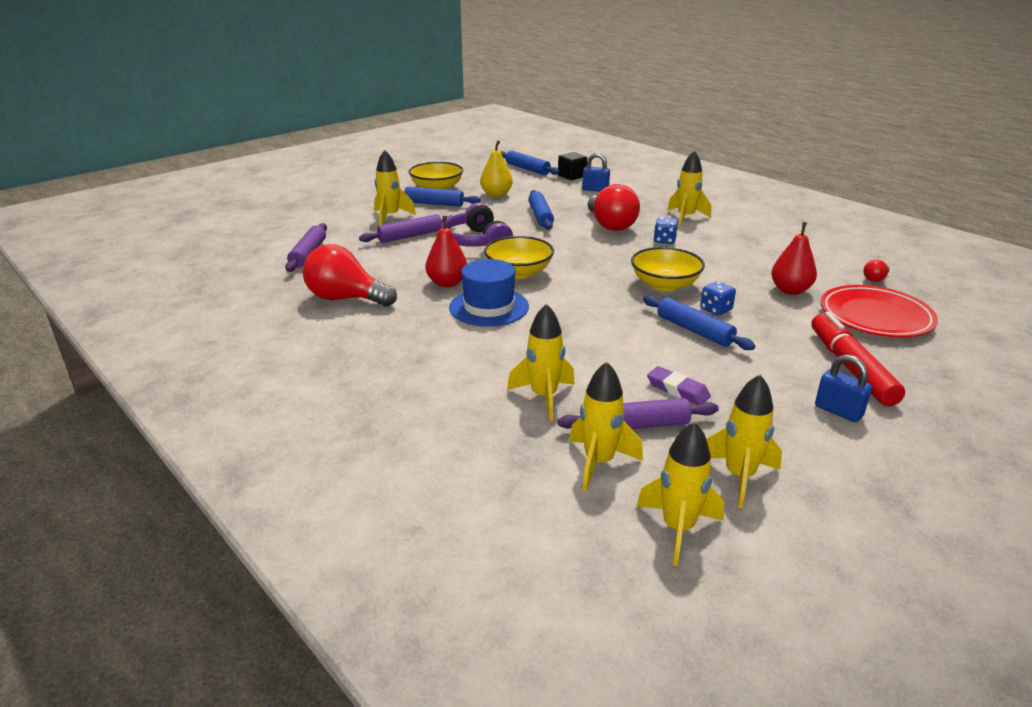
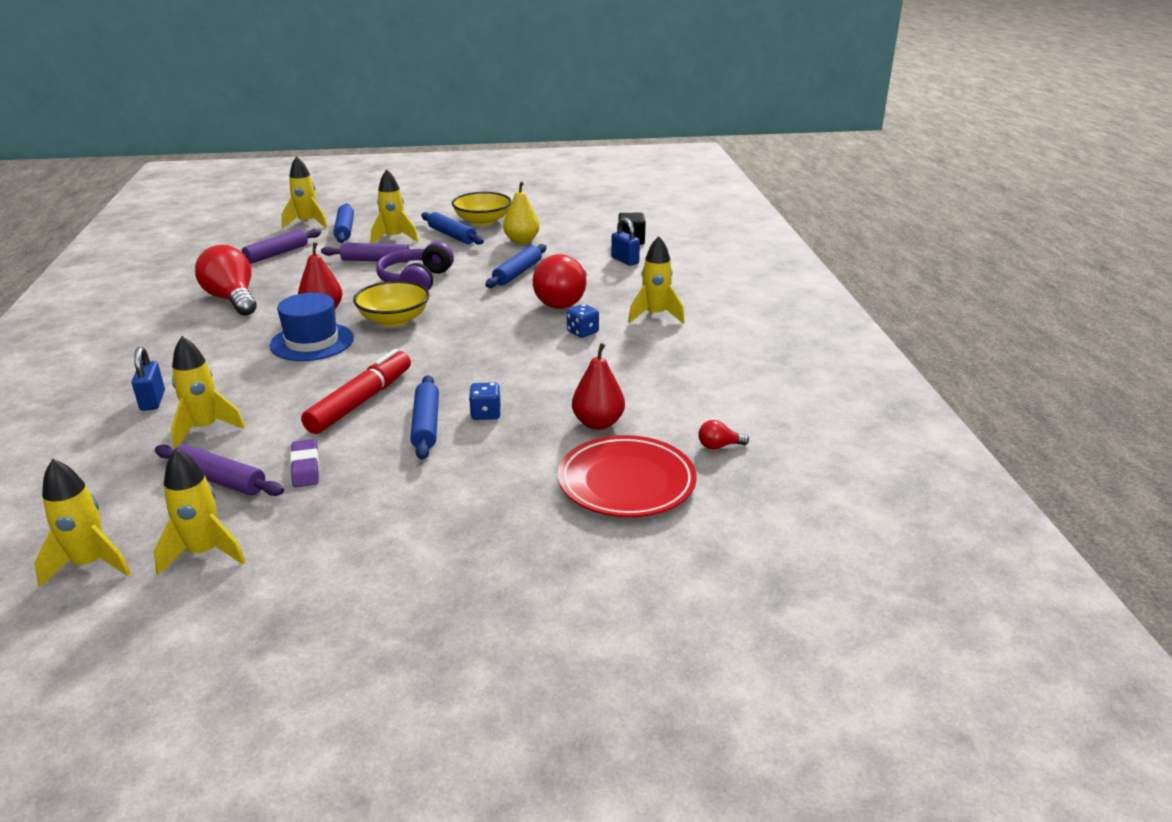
camera: 35 degrees right, 0 degrees up
(527, 169) = (602, 222): blue rolling pin -> blue rolling pin (344, 230)
(599, 462) = (141, 493): yellow rocket -> yellow rocket (307, 223)
(665, 284) = (491, 374): yellow bowl -> none
(838, 411) = (390, 546): blue padlock -> blue padlock (153, 401)
(850, 367) = (489, 516): red marker -> red marker (361, 401)

